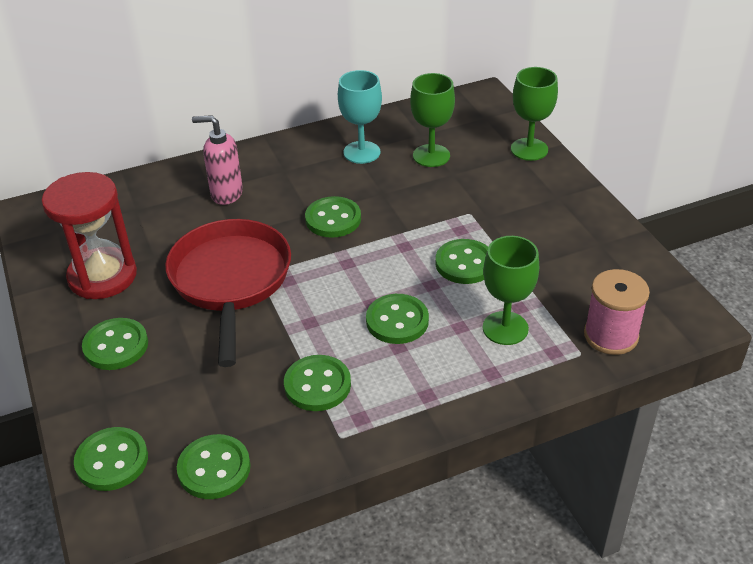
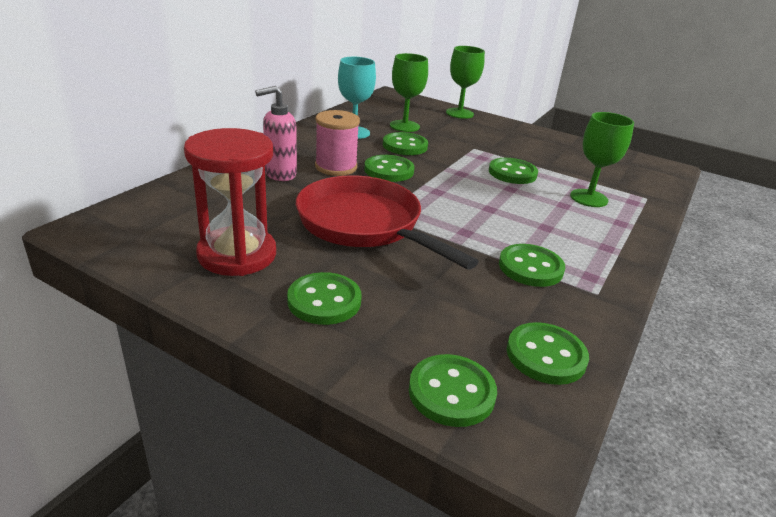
camera: 40 degrees left, 10 degrees down
(397, 321) = (521, 213): green button -> green button (405, 146)
(611, 335) = (645, 185): pink spool -> pink spool (336, 167)

